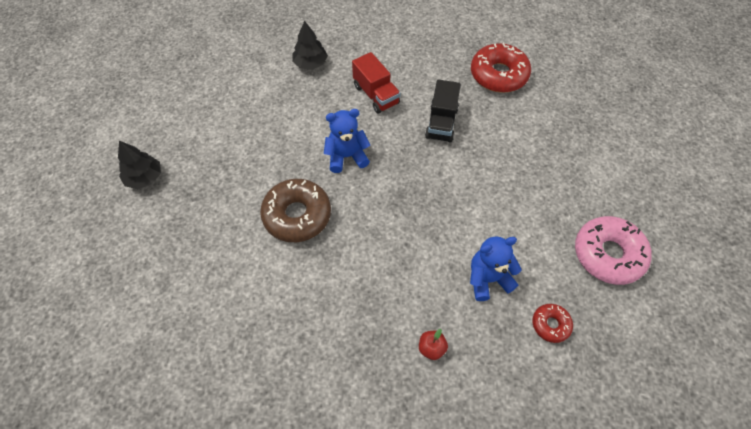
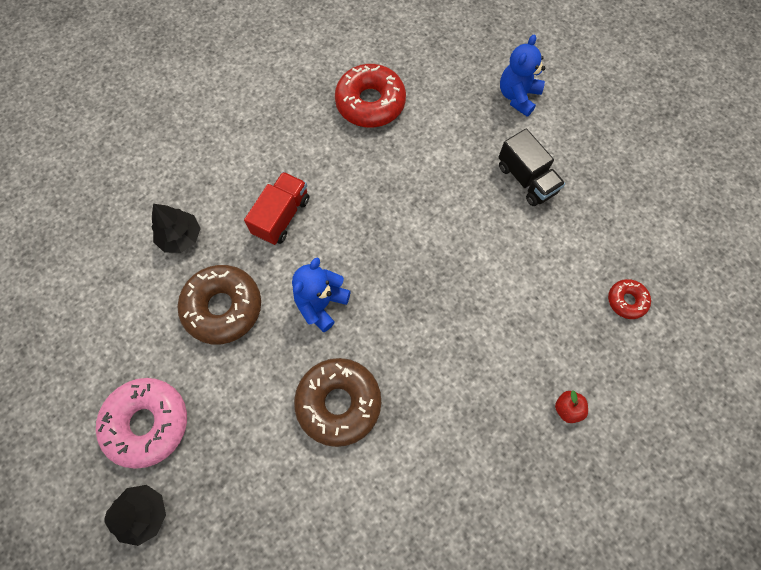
camera: 45 degrees left, 10 degrees up
(292, 115) = (223, 307): none -> brown donut
(376, 95) = (281, 216): red truck -> red truck turned 75 degrees counterclockwise
(441, 123) = (370, 194): black truck -> black truck (526, 179)
(488, 279) = (549, 307): blue teddy bear -> blue teddy bear (518, 96)
(608, 254) = (609, 201): pink donut -> pink donut (147, 423)

